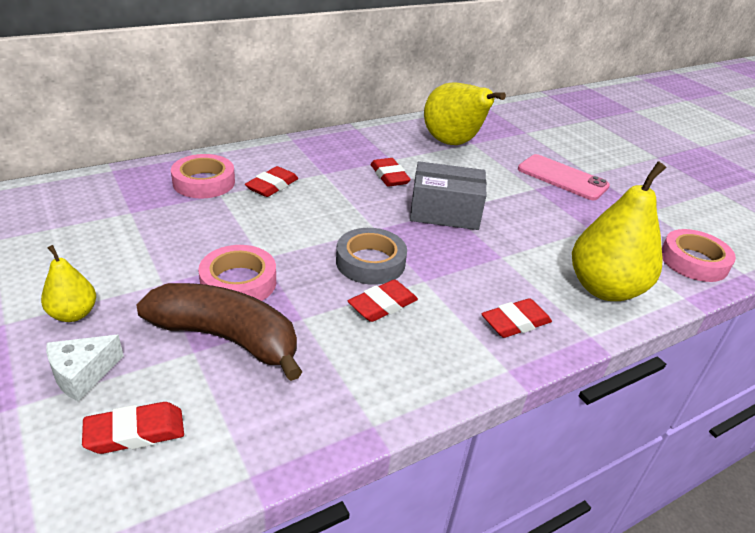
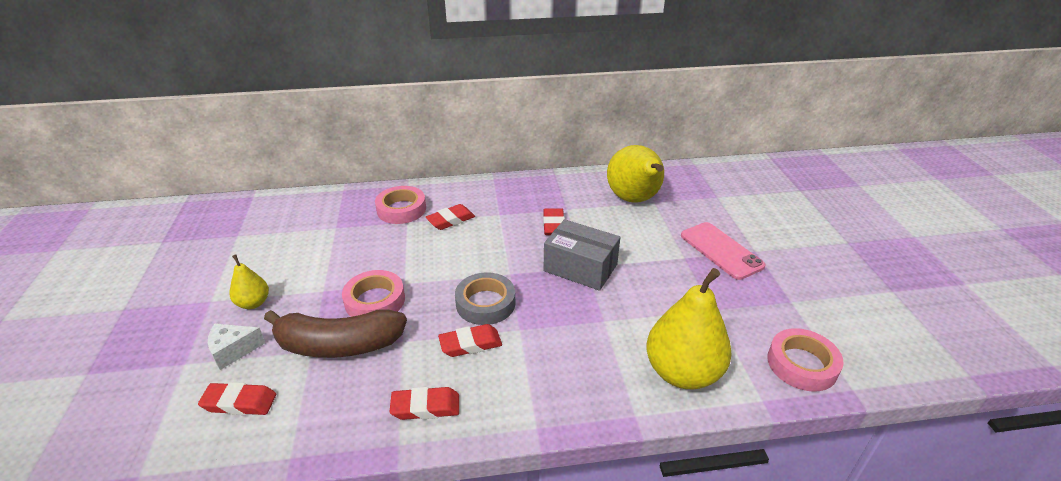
camera: 25 degrees right, 0 degrees up
(226, 338) = (339, 345): brown banana -> brown banana turned 135 degrees clockwise
(515, 322) = (573, 386): red eraser -> red eraser (425, 407)

